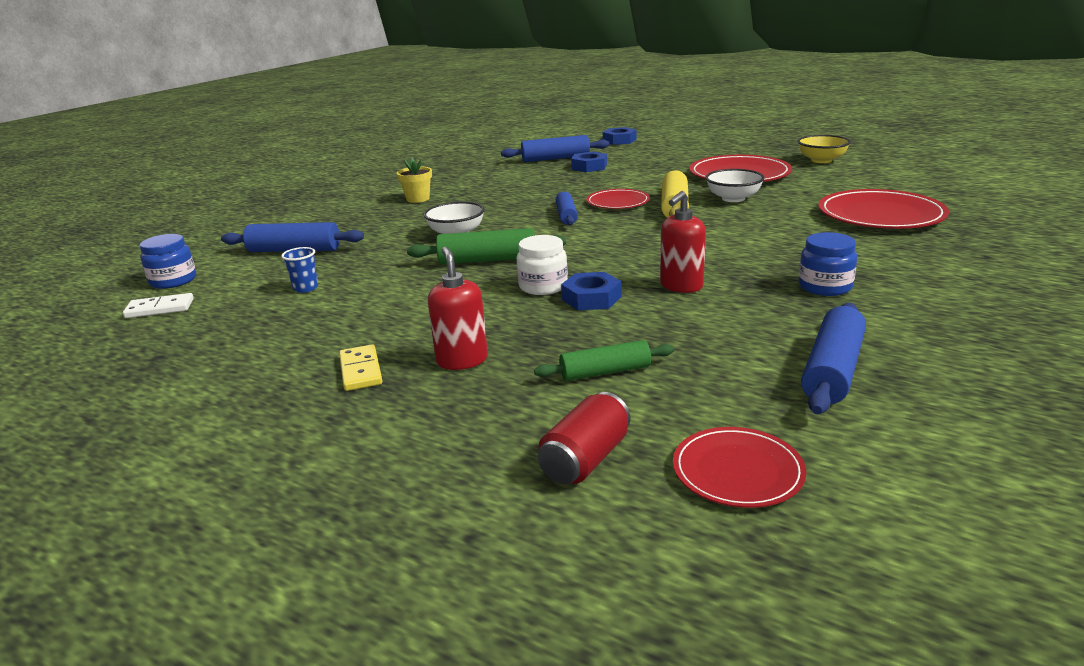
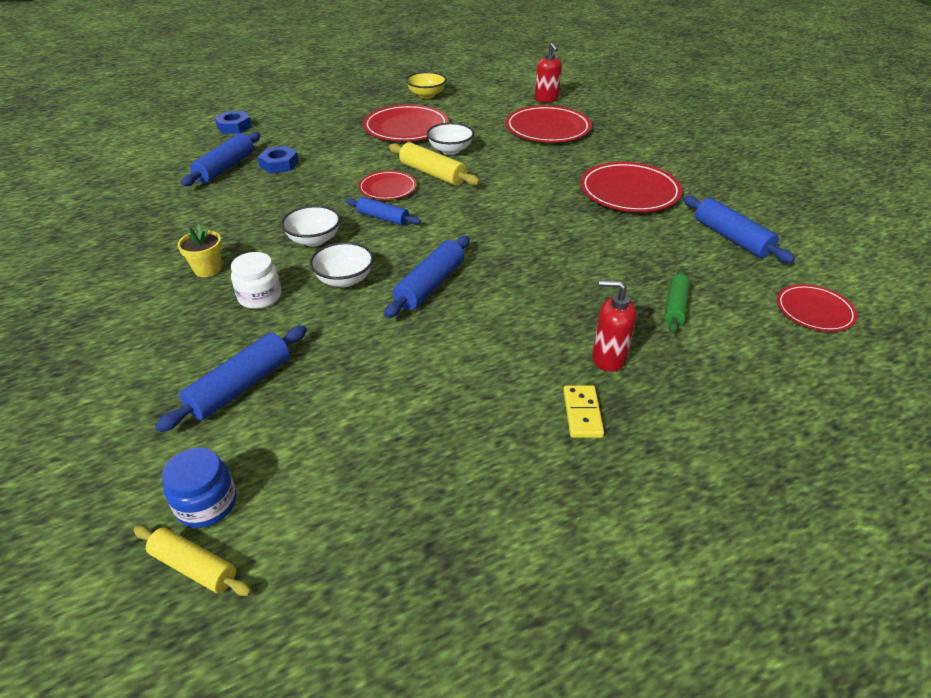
camera: 60 degrees left, 15 degrees up
(117, 296) = (194, 567): none -> yellow rolling pin
(160, 308) = (288, 528): white domino -> none
(305, 288) = (364, 403): blue cup -> none
(361, 370) = (582, 413): yellow domino -> yellow domino turned 75 degrees clockwise
(487, 260) = (430, 285): green rolling pin -> blue rolling pin
(498, 209) = (314, 240): none -> white bowl
(543, 286) = (515, 280): white jar -> white jar (260, 297)
(585, 459) = (776, 354): red can -> none
(591, 298) = (559, 269): blue nut -> none
(681, 286) = (577, 231): red soap dispenser -> red soap dispenser (546, 99)
(825, 287) = (629, 191): blue jar -> red plate

